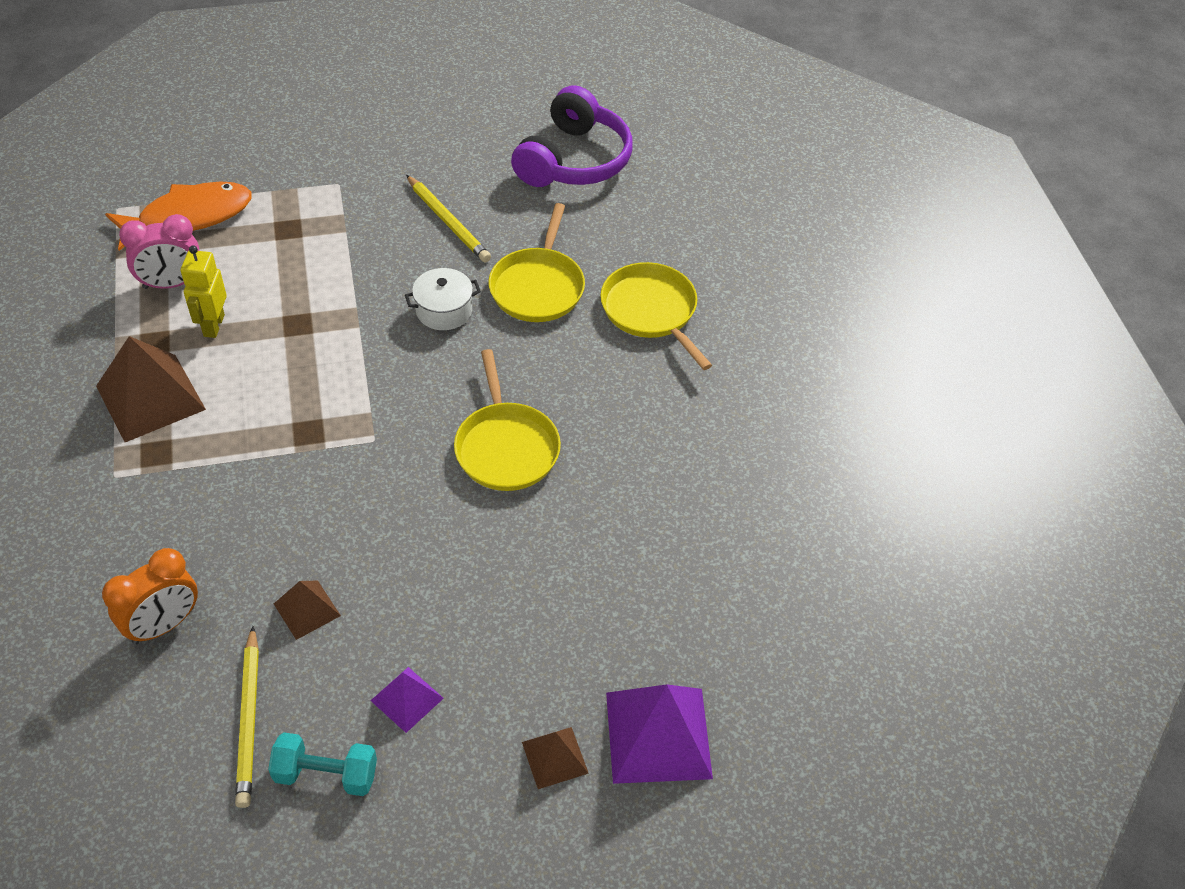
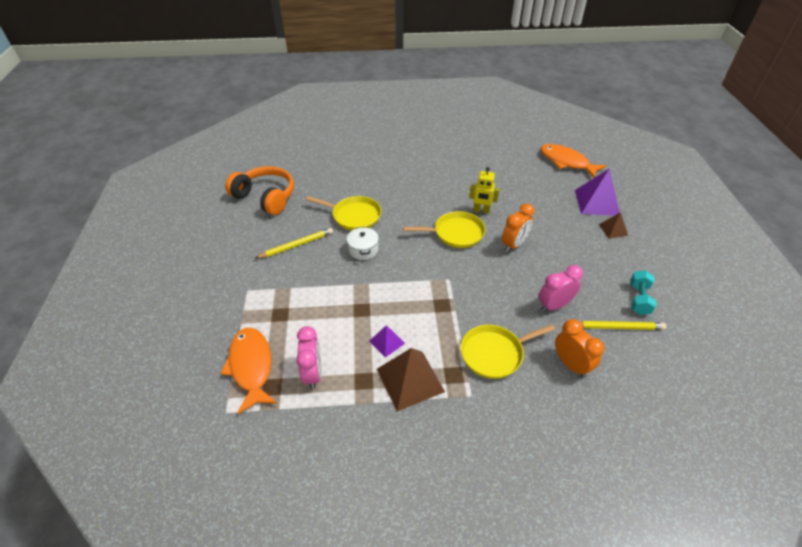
camera: 80 degrees left, 5 degrees down
(213, 325) = (355, 350): yellow robot -> yellow robot (481, 211)
(307, 609) = (554, 305): brown pyramid -> pink clock
(407, 699) = (595, 271): purple pyramid -> purple pyramid (387, 342)
(480, 548) = (514, 245): none -> orange clock
(573, 160) = (265, 197): purple headphones -> orange headphones
(651, 311) = (378, 183): yellow pan -> yellow pan (494, 353)
(824, 682) = (566, 162): none -> orange fish

